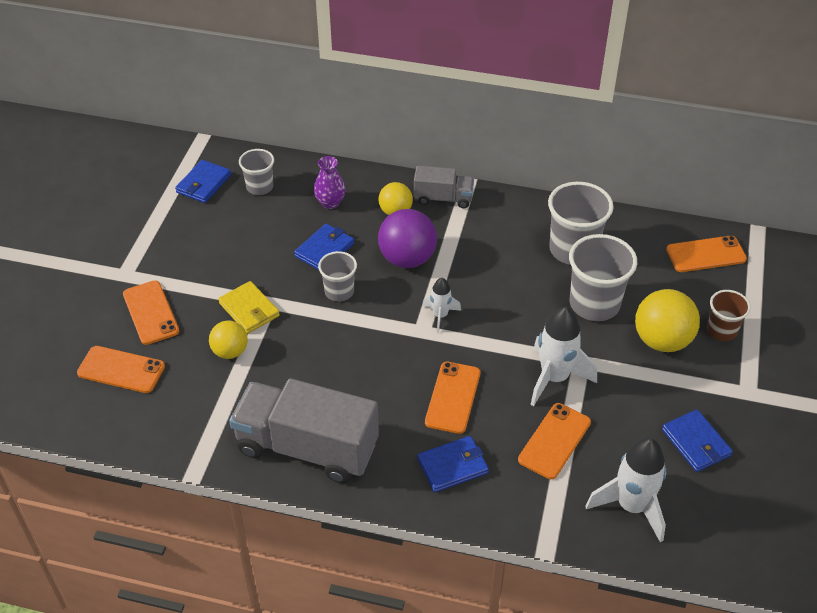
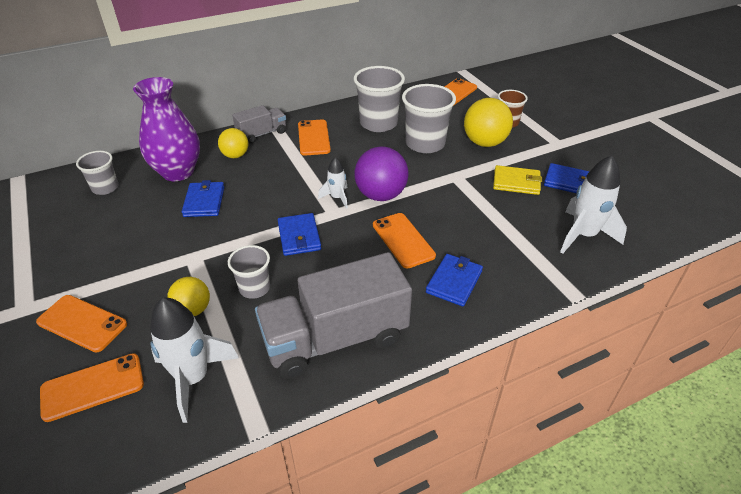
camera: 40 degrees left, 5 degrees down
(203, 184) = (48, 208): blue wallet -> blue wallet (299, 236)
(249, 309) = (180, 271): yellow wallet -> yellow wallet (516, 182)
(330, 202) = (178, 172): purple vase -> purple vase, size x1.95
(339, 291) = (245, 221): grey cup -> grey cup (254, 288)
(407, 259) = (275, 177): purple ball -> purple ball (381, 195)
(554, 378) = (451, 193): white rocket -> white rocket (193, 378)
(554, 441) = (496, 227): orange phone -> orange phone (313, 138)

